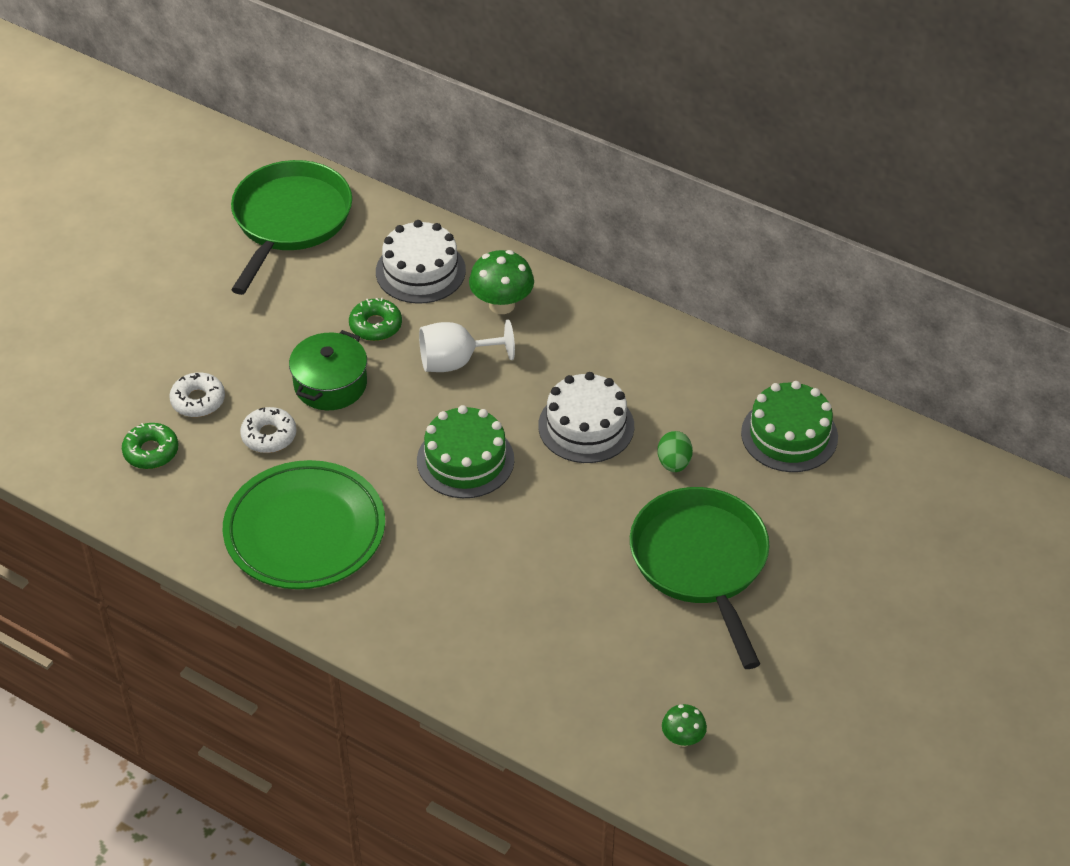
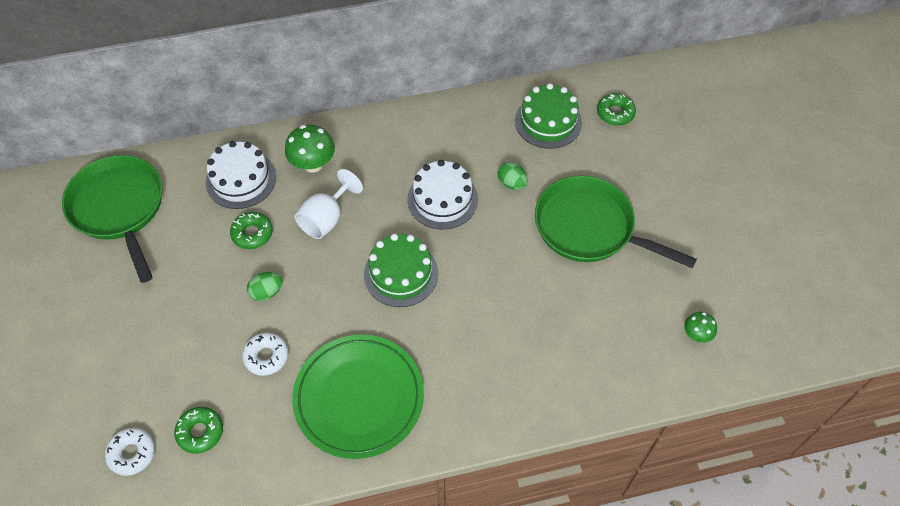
camera: 45 degrees left, 10 degrees up
(198, 400) = (193, 372): white donut -> white donut (132, 453)
(330, 384) = (267, 292): green pot -> green egg
(876, 480) = (615, 113): none -> green donut

